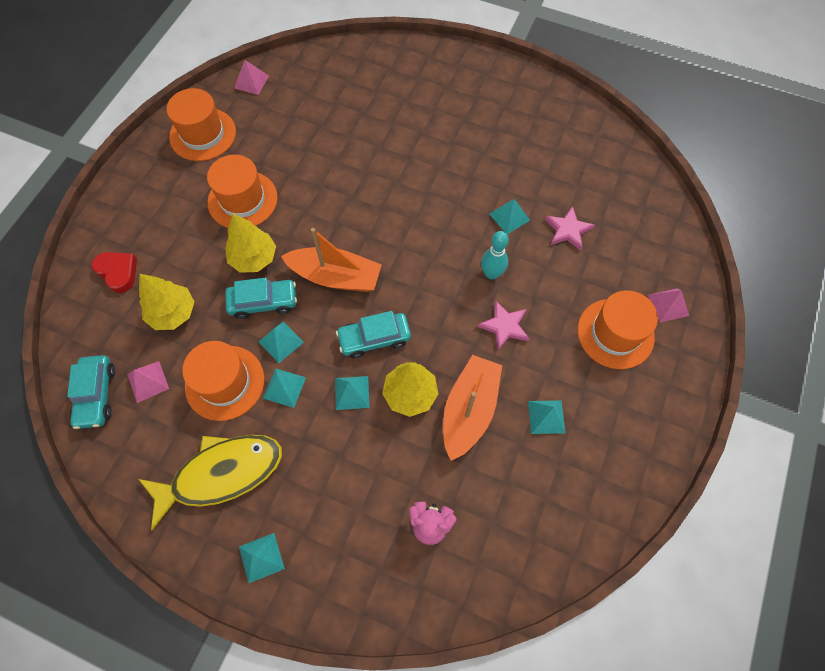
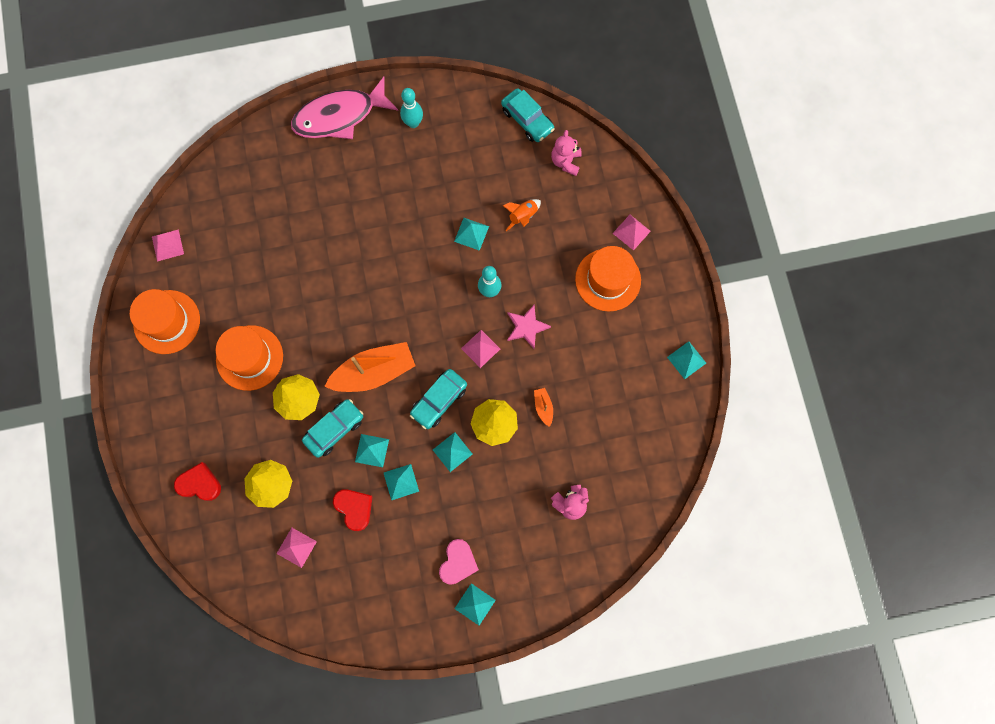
camera: 35 degrees left, 10 degrees up
(96, 395) = (266, 583): turquoise car -> turquoise car (527, 120)
(221, 474) = (404, 571): yellow fish -> none
(225, 382) = (354, 508): orange hat -> red heart
(277, 502) = (458, 562): none -> pink heart
(447, 317) = (480, 348): none -> pink pyramid
(461, 67) = (339, 116): none -> pink fish
(469, 410) = (543, 407): orange boat -> orange boat, size x0.43
(520, 104) = (413, 123): none -> turquoise bowling pin
(546, 416) = (598, 376): turquoise pyramid -> turquoise pyramid (686, 360)
(568, 230) = (523, 216): pink star -> orange rocket
(641, 209) = (566, 161): none -> pink teddy bear

